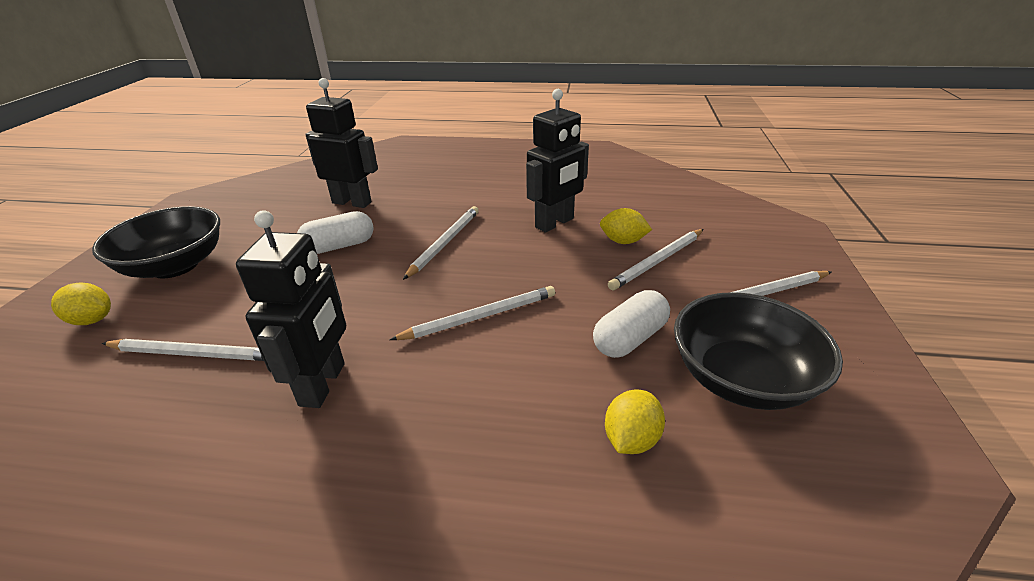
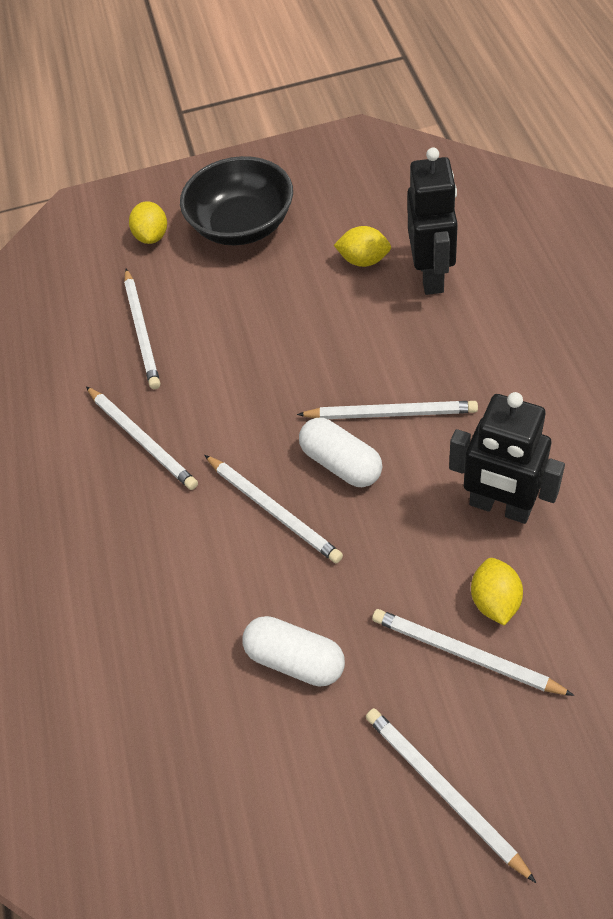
camera: 75 degrees right, 20 degrees up
(323, 384) = (142, 439): black robot -> white pencil
(339, 246) = (336, 324): white capsule -> white capsule (341, 463)
(631, 439) = (161, 694): yellow lemon -> yellow lemon (364, 260)
(741, 378) = (274, 780): black bowl -> none

